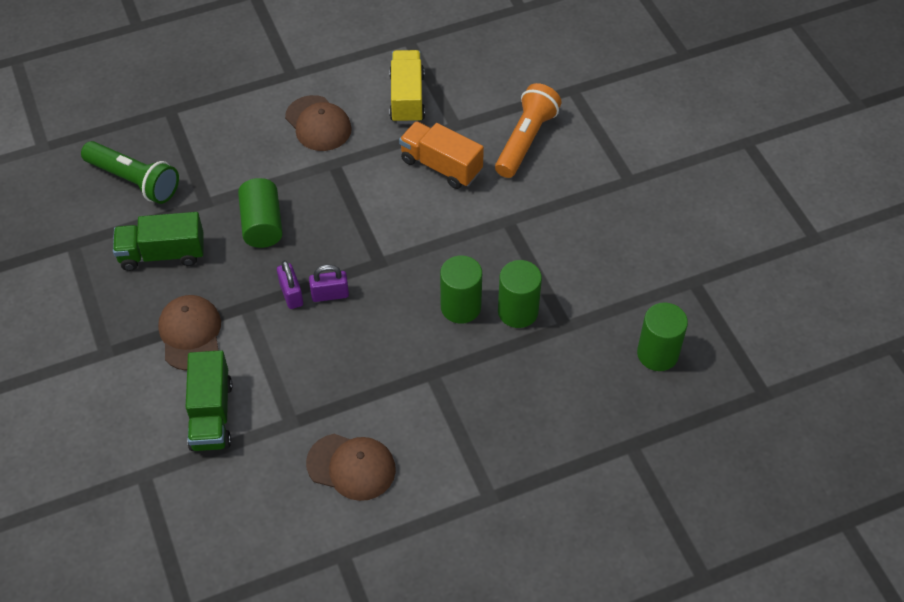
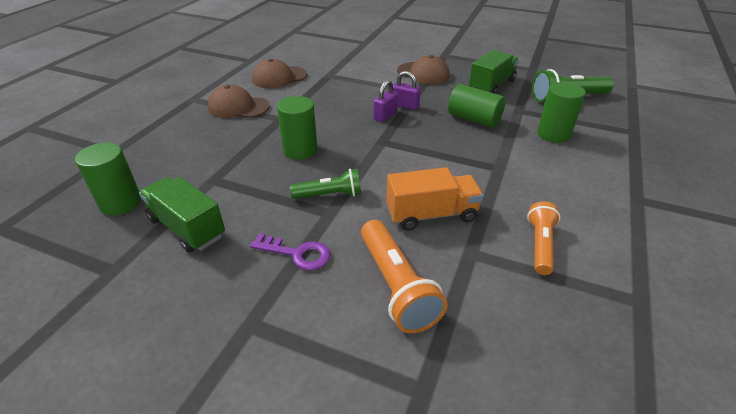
camera: 135 degrees right, 15 degrees down
(211, 415) = (367, 62): green truck -> green truck (187, 227)
(318, 124) = (554, 182): brown cap -> brown cap (238, 107)
(407, 98) = (540, 245): yellow truck -> orange flashlight
(490, 236) = (330, 195): none -> green flashlight
(518, 311) = (258, 168): green cylinder -> green cylinder (553, 134)
(562, 204) = (297, 253): none -> purple key

